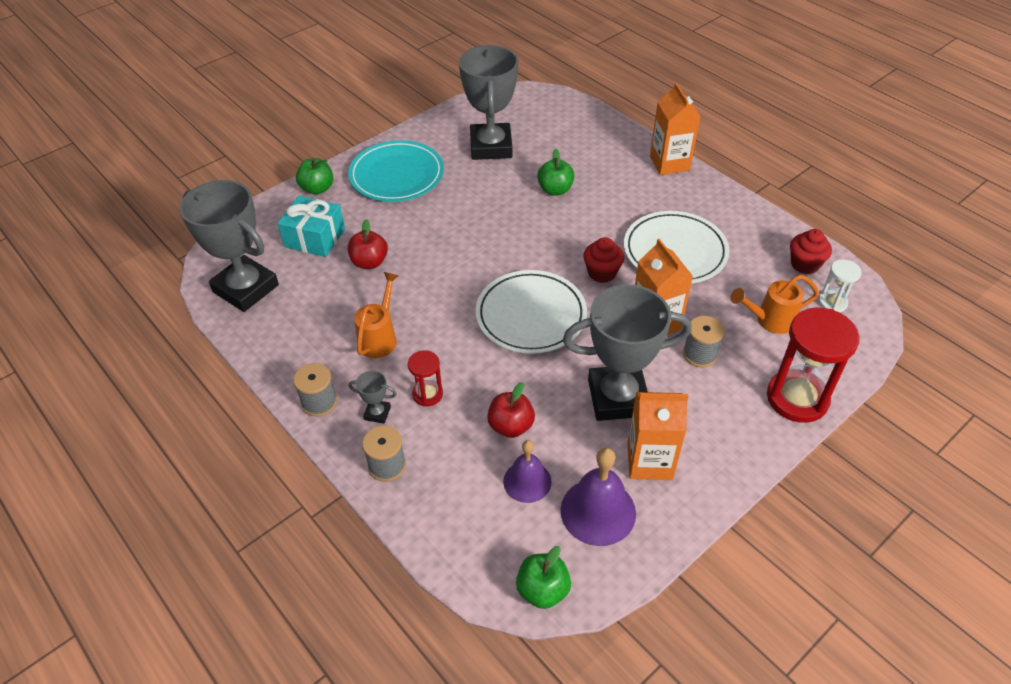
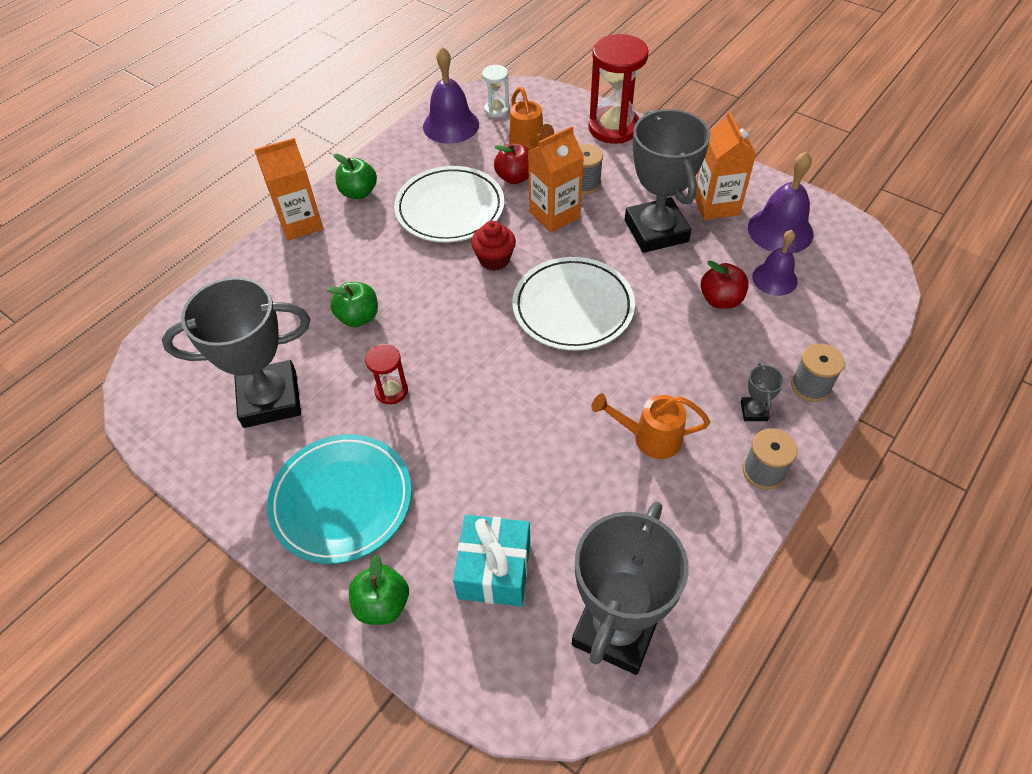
camera: 100 degrees left, 5 degrees up
(369, 262) = (528, 484): red apple -> red apple (515, 177)
(427, 394) = (711, 373): red hourglass -> red hourglass (391, 391)
(542, 590) = (868, 254): green apple -> green apple (359, 192)
(804, 264) = (451, 125): red cupcake -> purple bell

